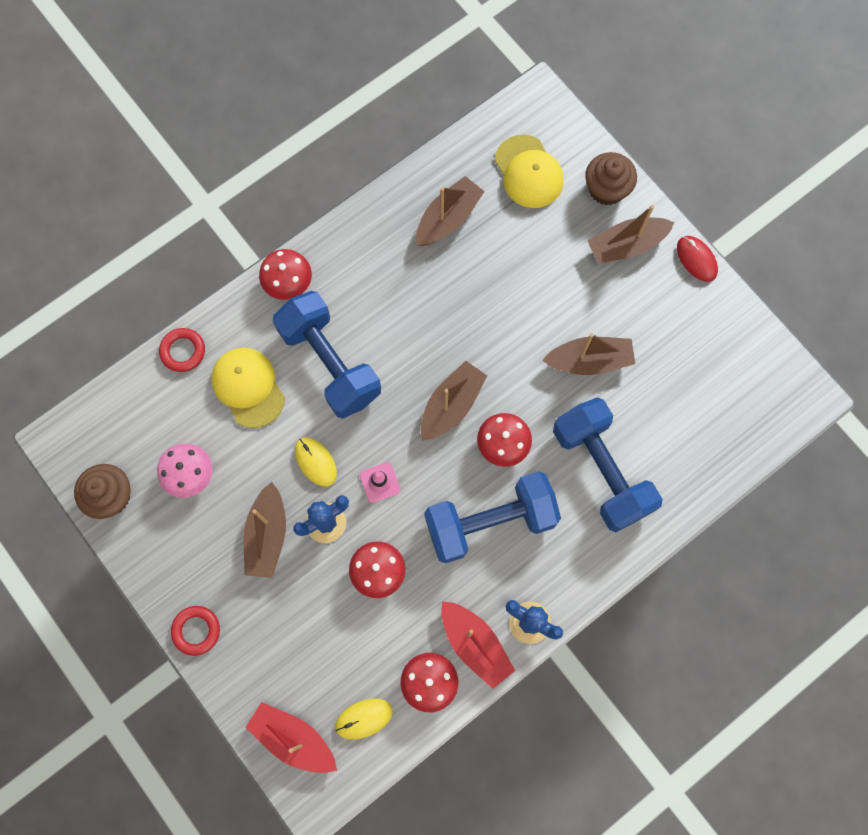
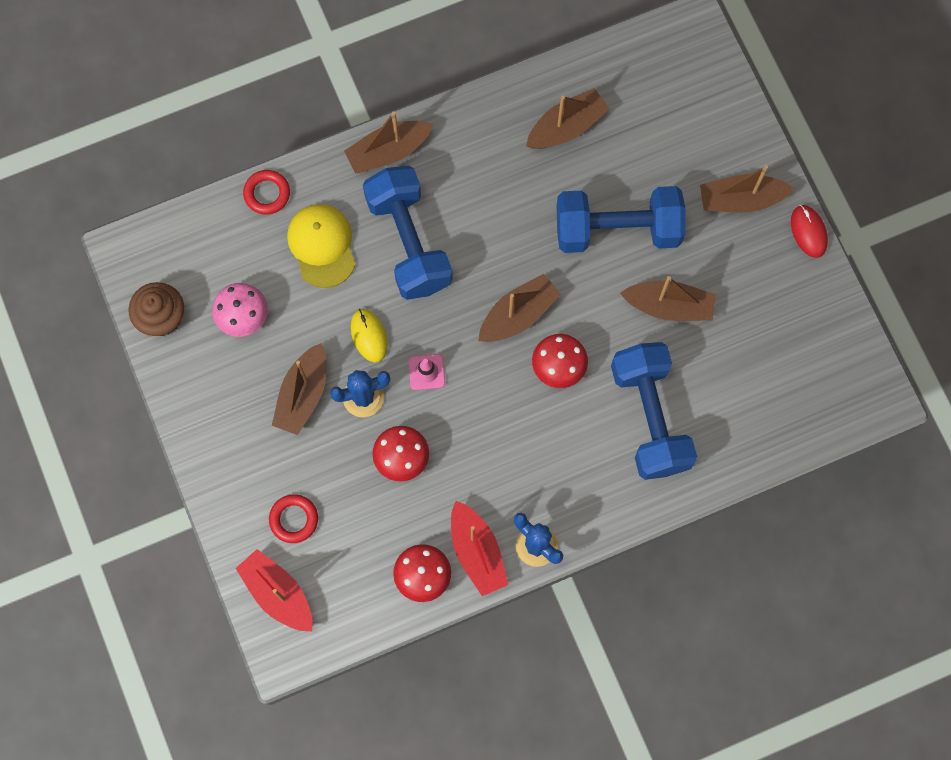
camera: 15 degrees right, 0 degrees up
(196, 630) = (211, 467): red ring -> red ring (294, 519)
(288, 282) = (388, 151): red mushroom -> brown boat
(364, 718) = (350, 593): yellow mouse -> none
(490, 522) = (525, 439): blue dumbbell -> blue dumbbell (617, 230)
(528, 172) = (662, 100): yellow cap -> none
(606, 189) = (737, 137): brown cupcake -> none

